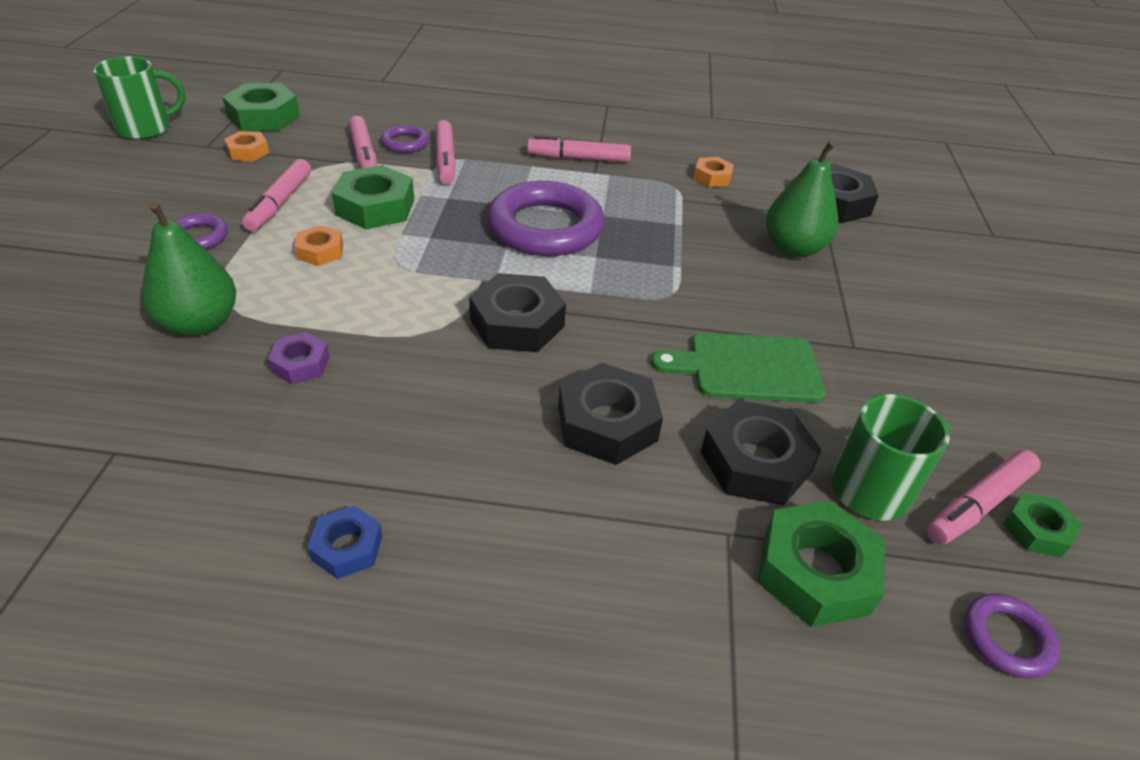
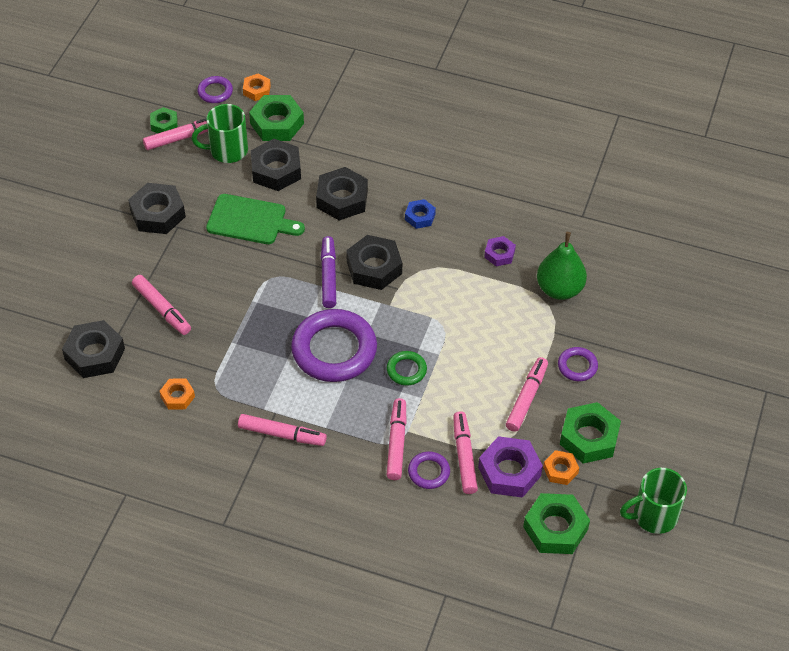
camera: 165 degrees left, 10 degrees up
(310, 148) = (509, 471): none -> purple nut
(320, 251) = (494, 342): orange nut -> orange nut (257, 90)
(347, 547) = (472, 160): blue nut -> blue nut (420, 217)
(375, 207) = (456, 386): green nut -> green nut (589, 437)
(444, 216) = (406, 370): none -> green ring
(585, 304) = (328, 276): none -> purple marker
(793, 248) = (162, 309): green pear -> pink marker
(899, 361) = (157, 214): none -> black nut

